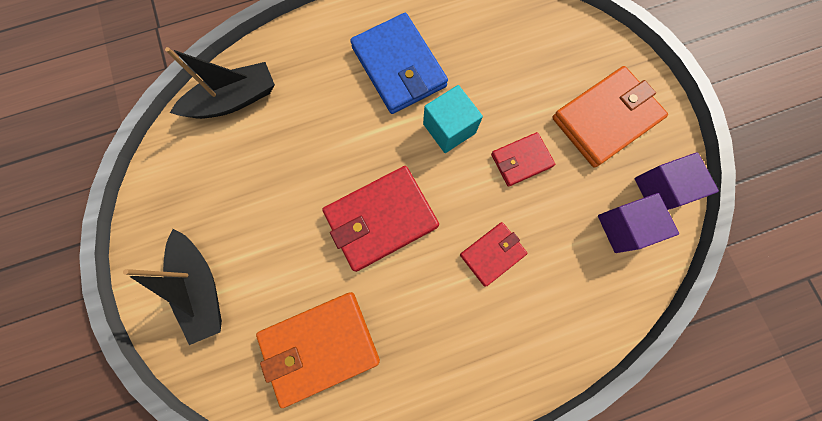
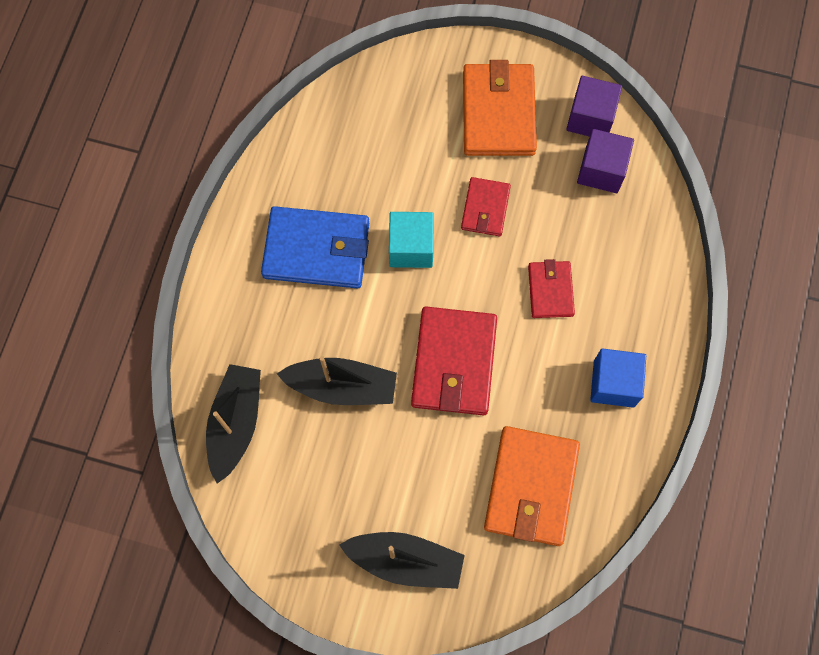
camera: 55 degrees left, 5 degrees down
(308, 152) = (342, 386): none -> black boat
(451, 358) = (613, 383): none -> blue cube

